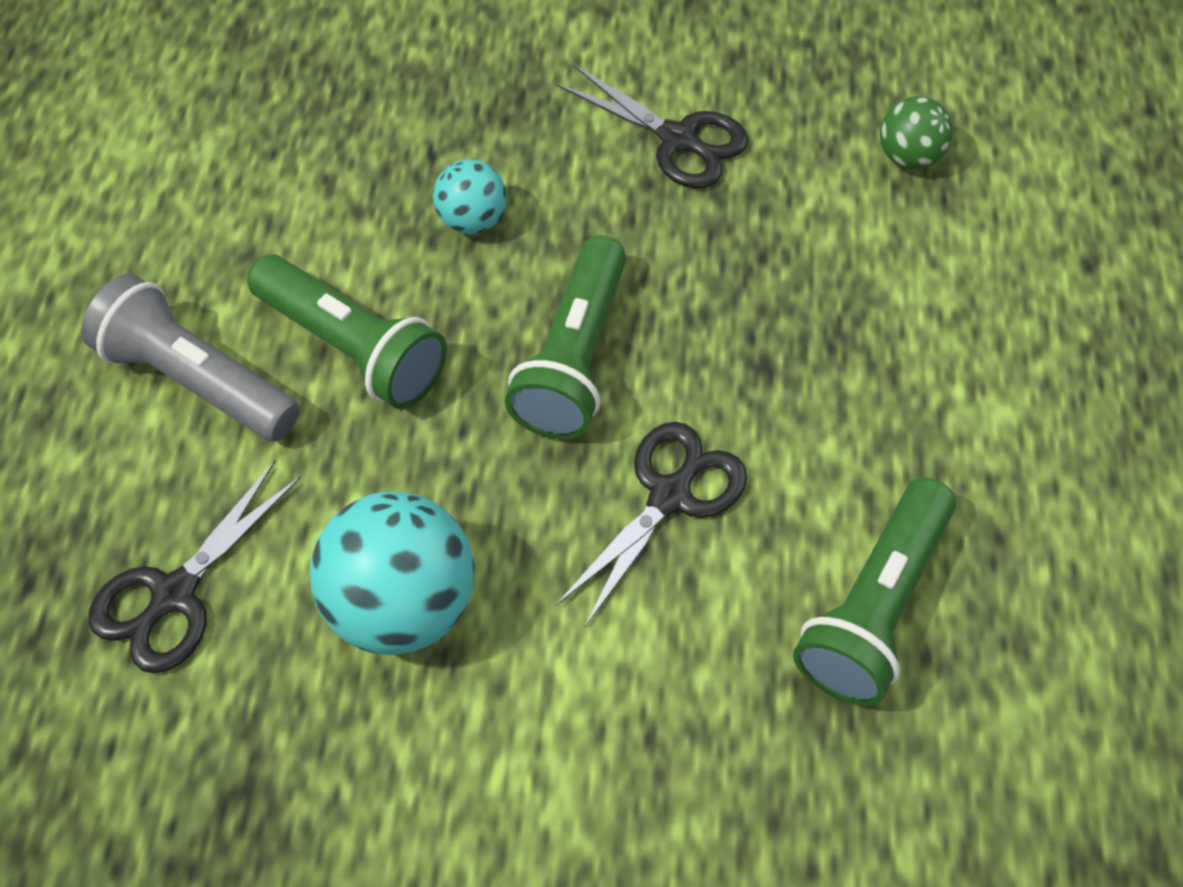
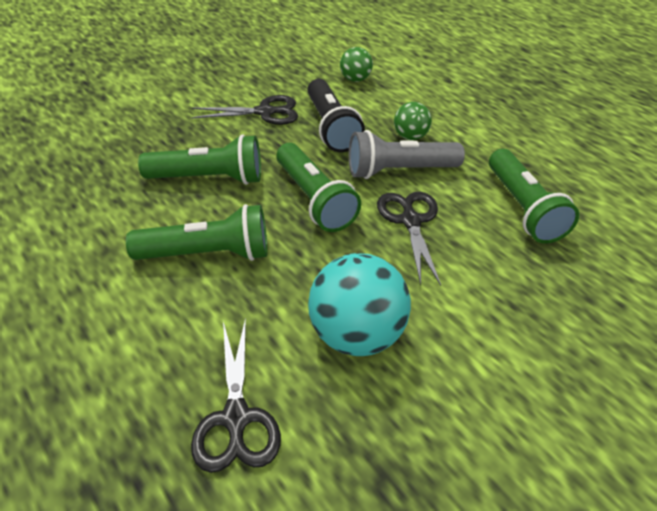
camera: 45 degrees left, 15 degrees down
(198, 379) = (137, 316): grey flashlight -> grey flashlight (399, 170)
(472, 219) = (209, 178): turquoise ball -> green flashlight
(747, 237) = (330, 127): none -> black flashlight
(859, 342) = (410, 136): none -> green ball

